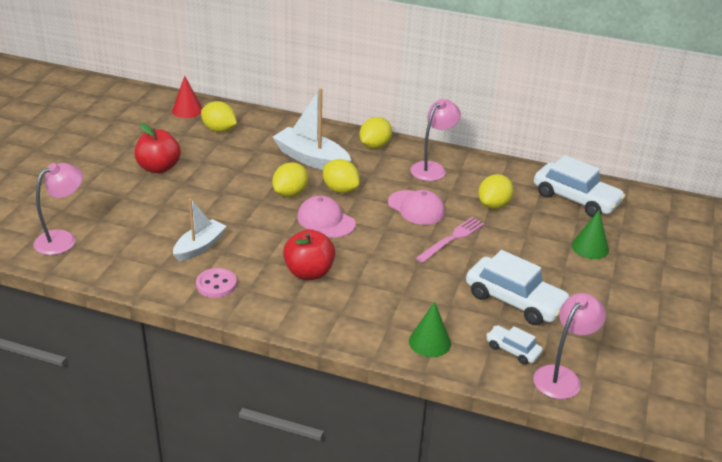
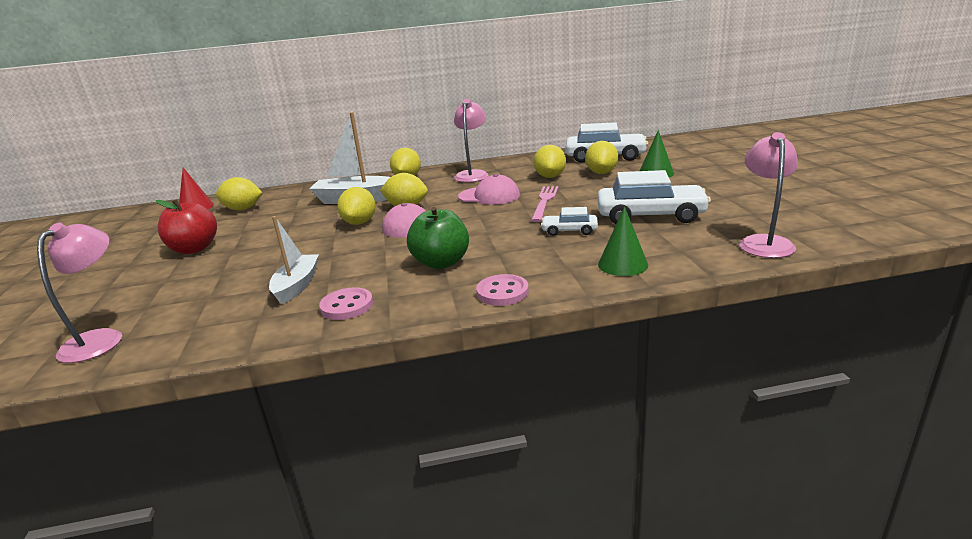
camera: 25 degrees left, 10 degrees down
(309, 272) = (441, 263): red apple -> green apple
(322, 324) = (502, 292): none -> pink button
(513, 350) = (699, 242): white car -> white car (569, 231)
(543, 222) = (601, 173): none -> yellow lemon

